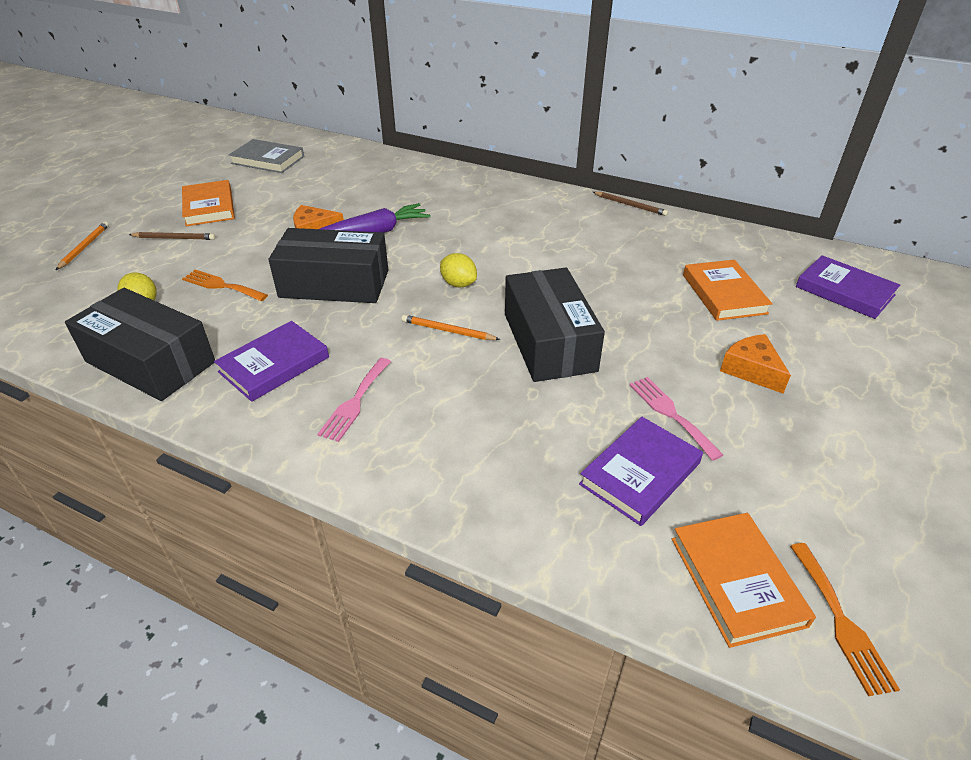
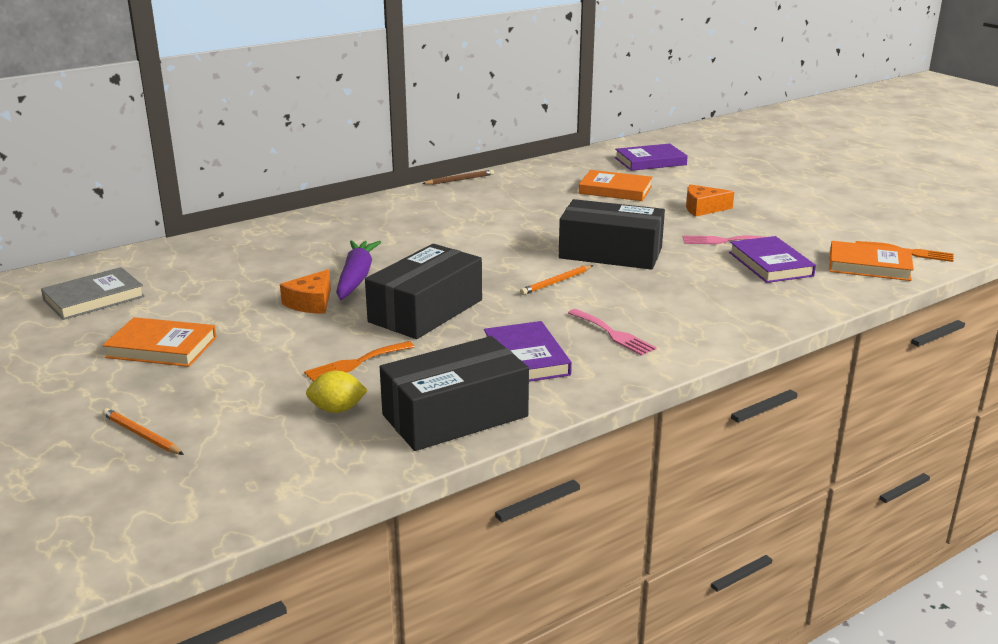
camera: 60 degrees left, 15 degrees down
(174, 238) = (209, 376): brown pencil -> none
(458, 284) = (493, 264): yellow lemon -> none

